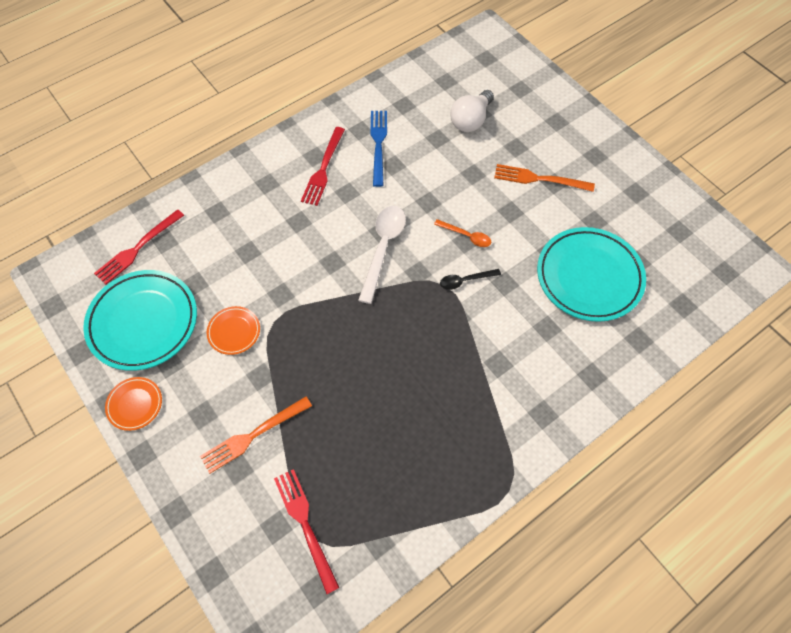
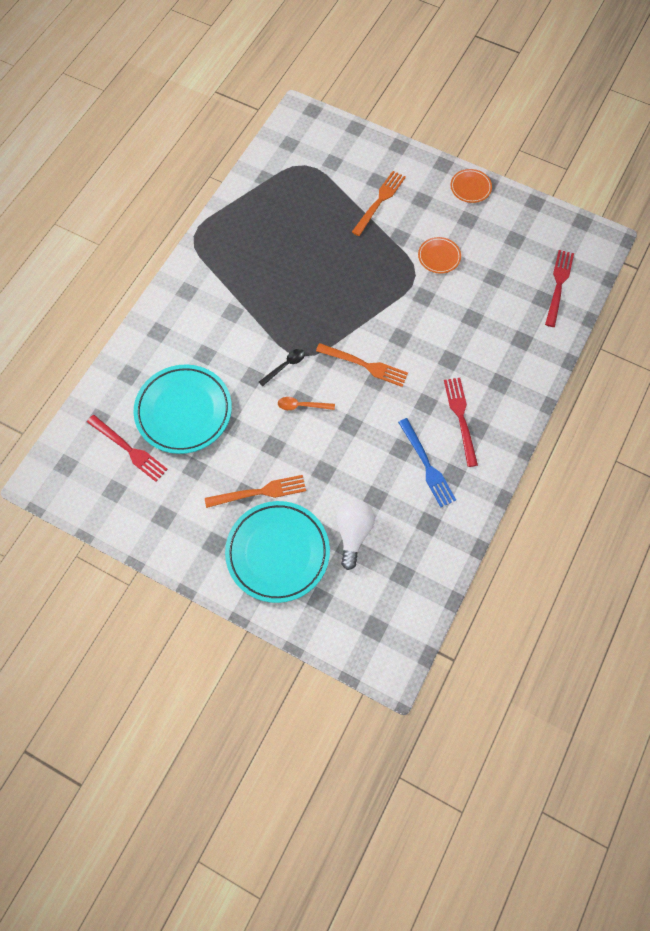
camera: 155 degrees right, 5 degrees up
(143, 322) = (508, 237): turquoise plate -> turquoise plate (278, 553)
(304, 524) = (315, 170): red fork -> red fork (129, 450)
(383, 248) = (366, 365): white spoon -> orange fork

